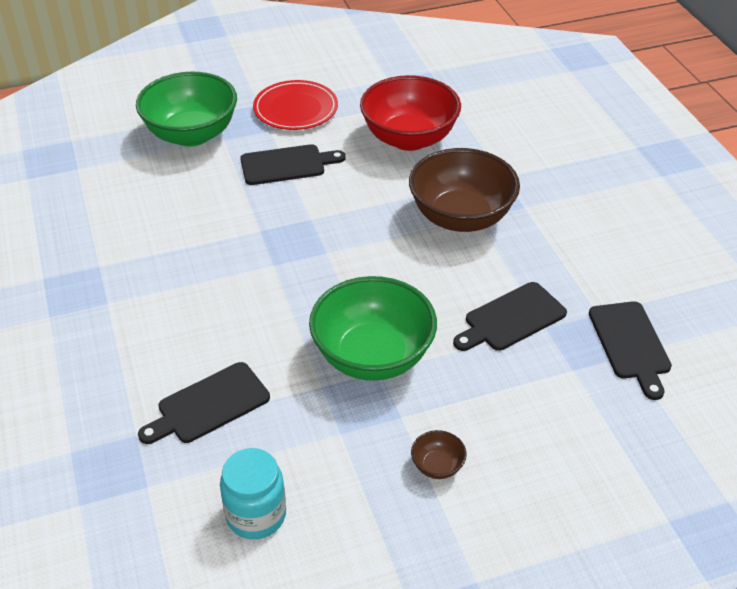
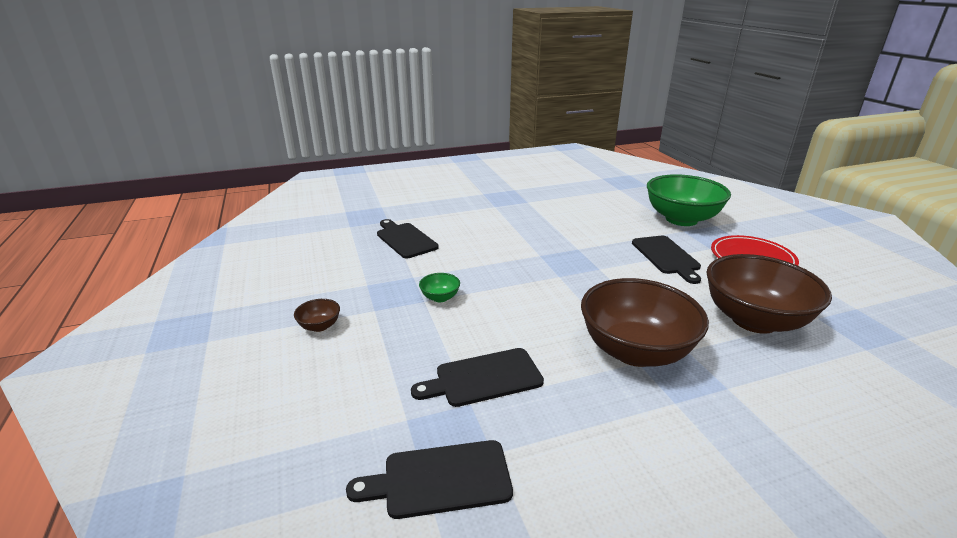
camera: 90 degrees right, 15 degrees down
(256, 515) = (313, 257): turquoise jar -> none
(373, 356) = (440, 297): green bowl -> green bowl, size x0.40
(409, 138) = (754, 320): red bowl -> brown bowl
(511, 318) = (483, 378): black cutting board -> black cutting board turned 75 degrees counterclockwise

